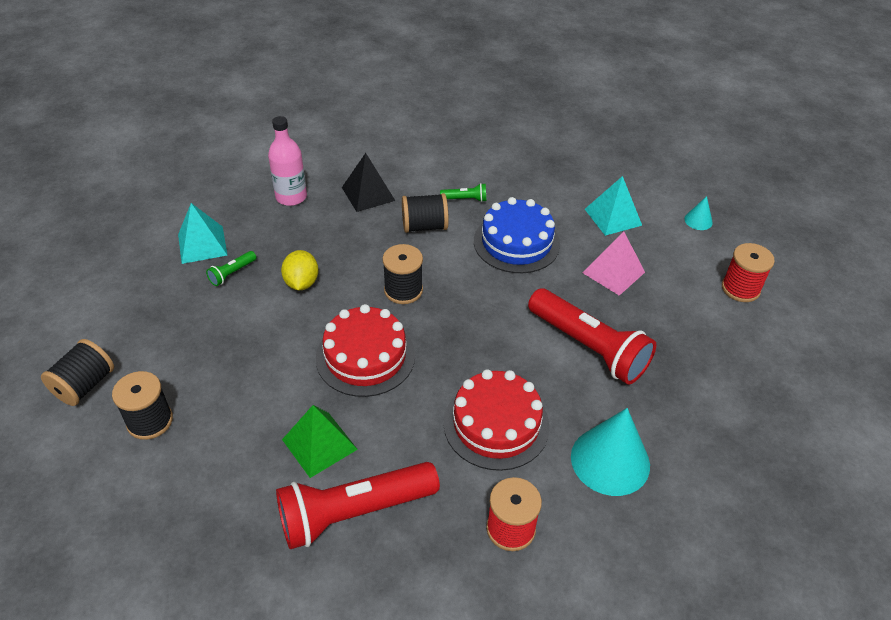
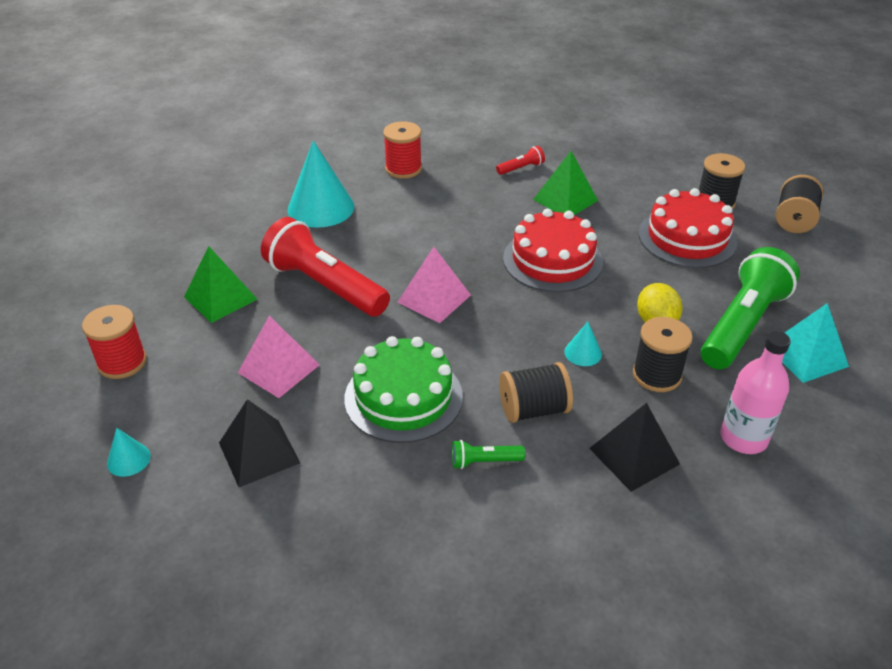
camera: 175 degrees right, 5 degrees down
(232, 273) = (742, 325): green flashlight -> green flashlight, size x2.39
(354, 512) = (521, 168): red flashlight -> red flashlight, size x0.42
(373, 262) = (583, 353): none -> turquoise cone
(403, 290) = (535, 324): black spool -> black spool (657, 375)
(487, 324) = (434, 298): none -> pink pyramid
(496, 424) = (418, 222): red cake -> red cake (687, 238)
(516, 242) = (403, 397): blue cake -> green cake
(613, 217) = (259, 452): turquoise pyramid -> black pyramid
(683, 343) = (220, 298): none -> green pyramid

